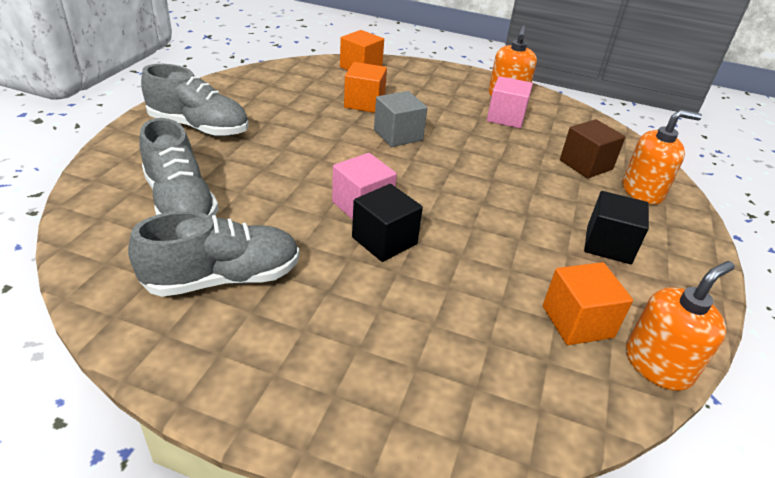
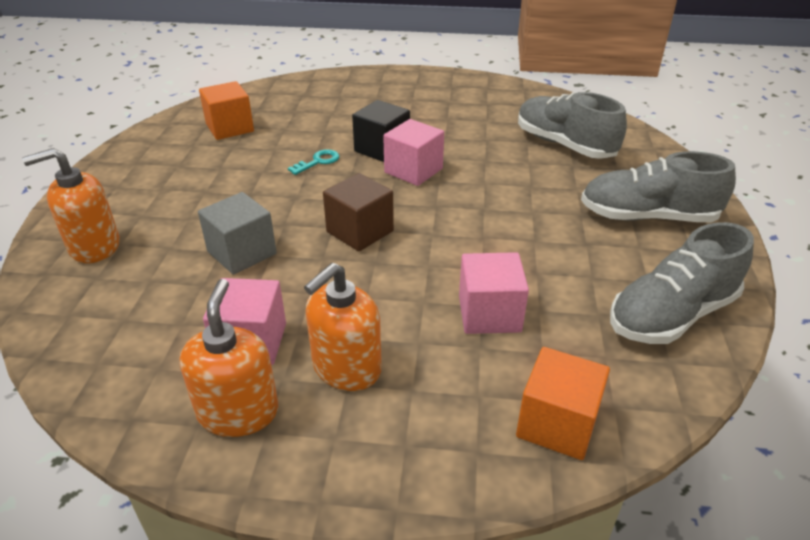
camera: 170 degrees right, 0 degrees up
(223, 278) = (481, 111): grey shoe -> grey shoe (671, 315)
(364, 103) = (489, 314): orange cube -> pink cube
(398, 135) = (412, 262): grey cube -> grey cube (242, 253)
(459, 238) = (318, 162): none -> turquoise key
(586, 165) = (151, 272): brown cube -> brown cube (360, 231)
(608, 245) = (176, 180): black cube -> none
(658, 365) = (183, 117): orange soap dispenser -> orange soap dispenser (346, 368)

